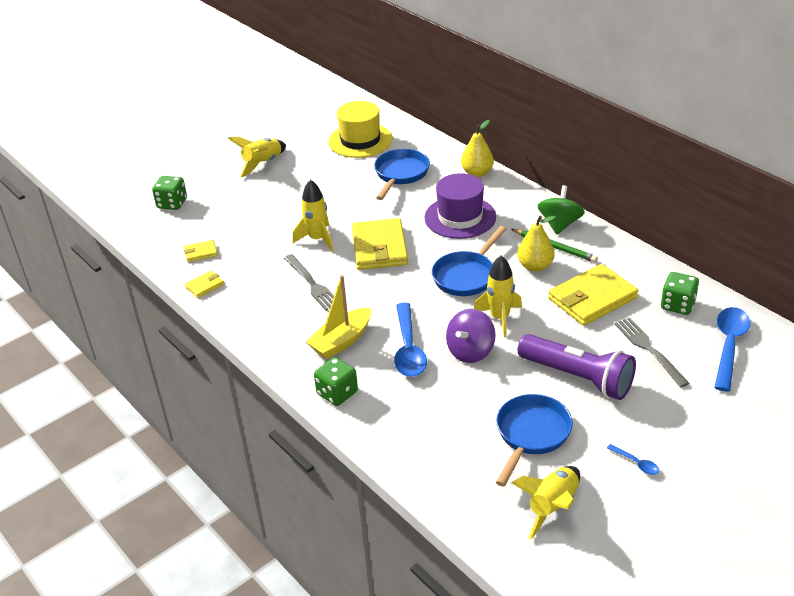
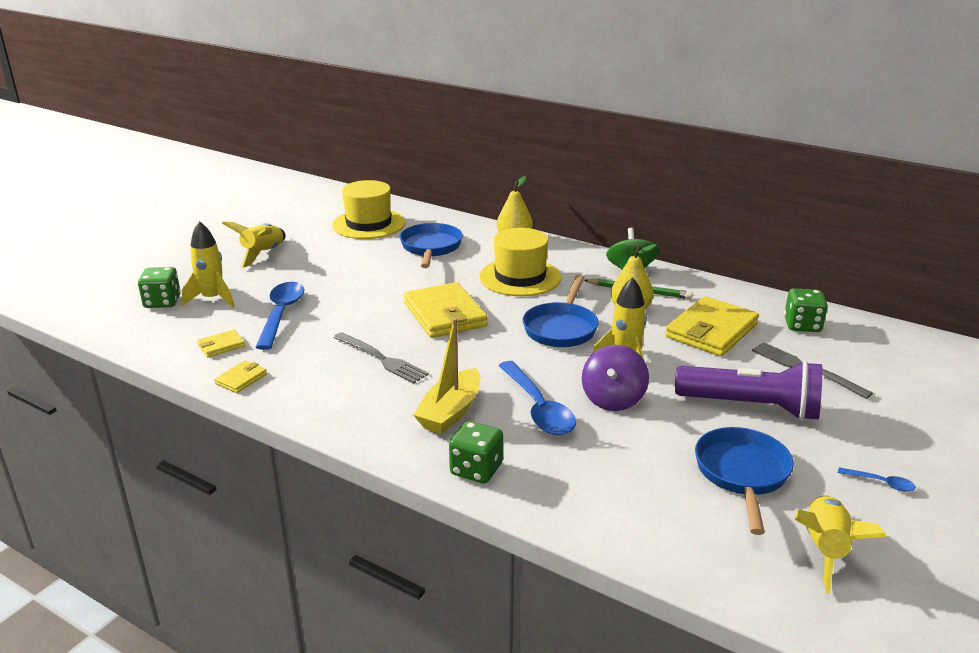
camera: 20 degrees left, 10 degrees down
(317, 239) = (365, 315): yellow rocket -> yellow rocket (213, 299)
(460, 217) = (520, 277): purple hat -> yellow hat
(729, 346) = (882, 354): blue spoon -> blue spoon (281, 314)

